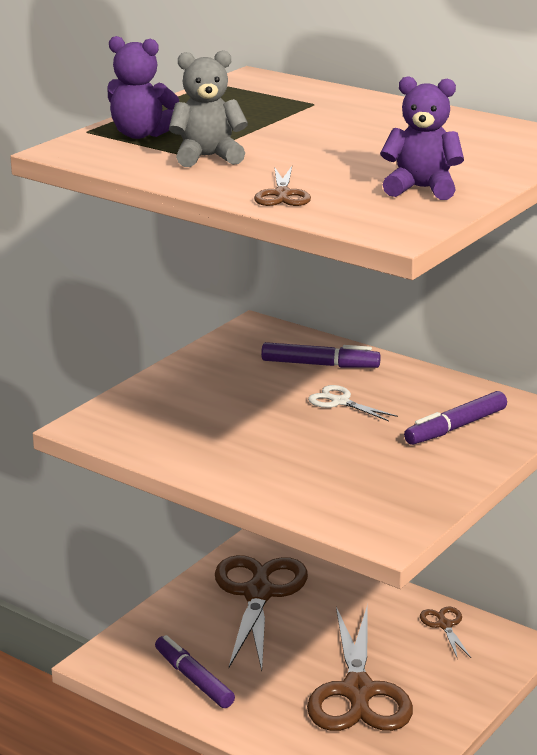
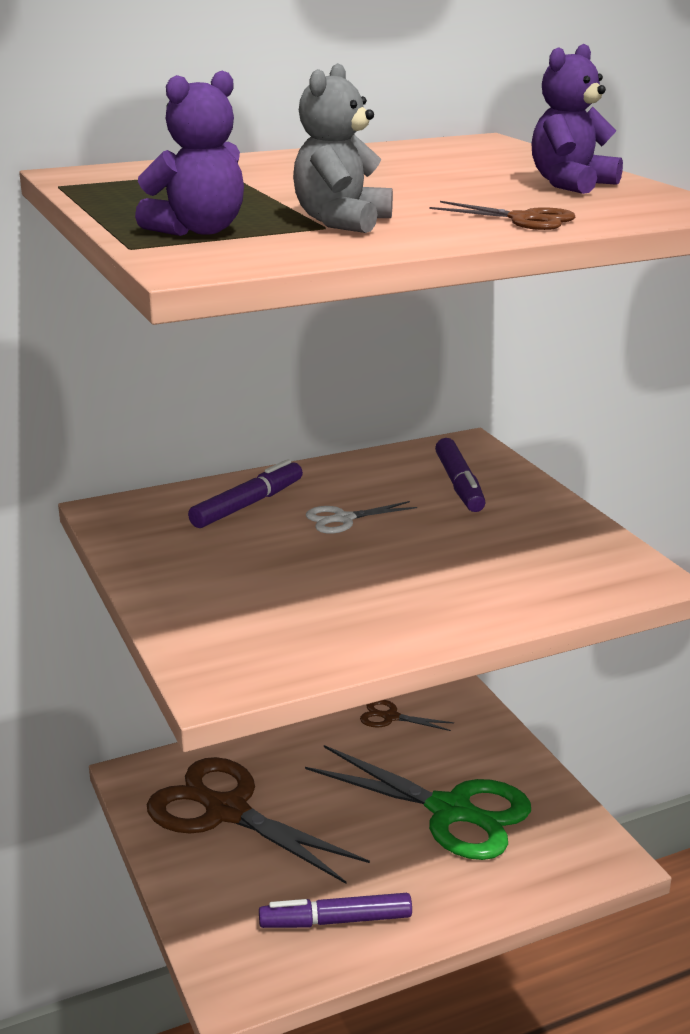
camera: 60 degrees left, 0 degrees up
(358, 692) = (451, 811): brown scissors -> green scissors

